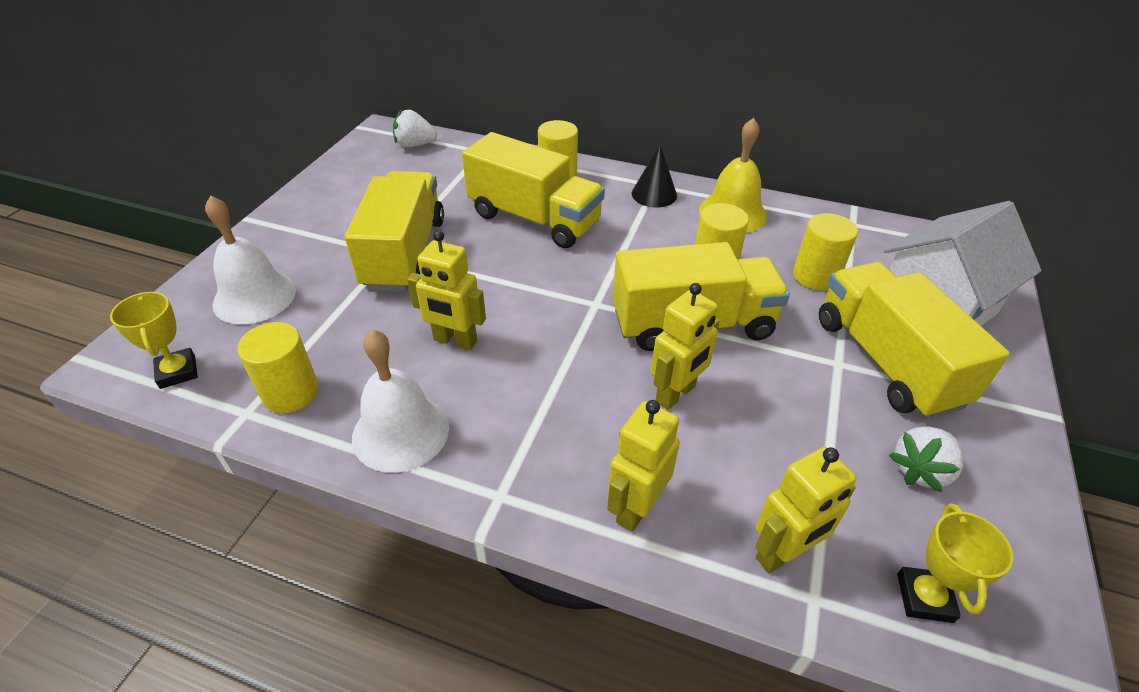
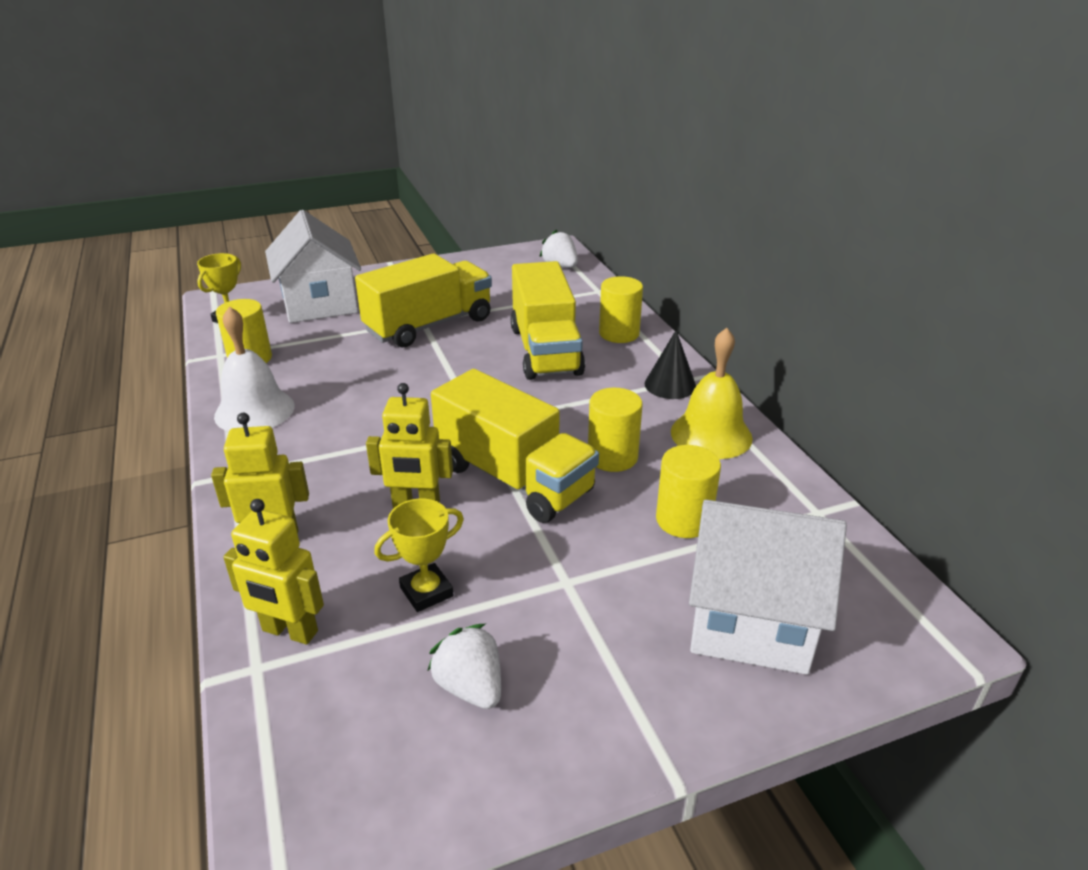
camera: 50 degrees right, 10 degrees down
(254, 297) = (320, 304): white bell -> white house
(455, 341) = (362, 387): yellow robot -> none
(886, 361) = (608, 612): yellow truck -> none
(920, 470) = (470, 687): white strawberry -> white strawberry turned 45 degrees clockwise
(924, 597) = (308, 738): yellow trophy -> yellow trophy (426, 592)

